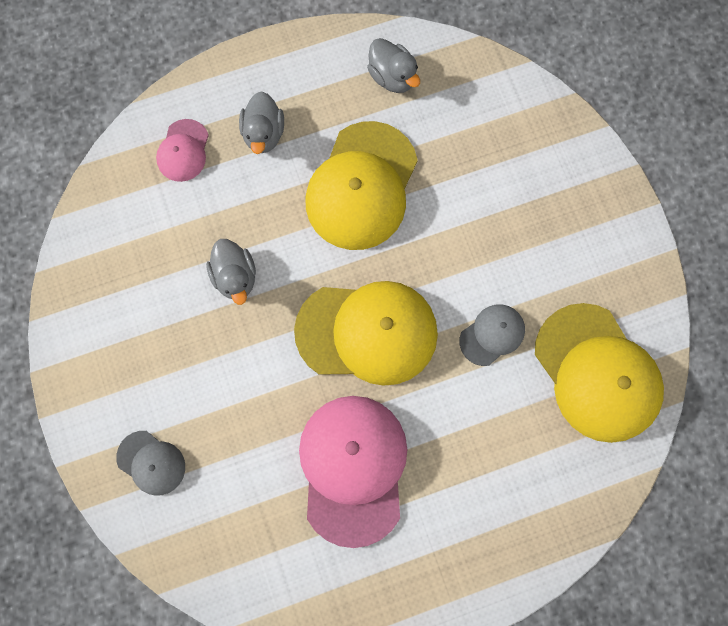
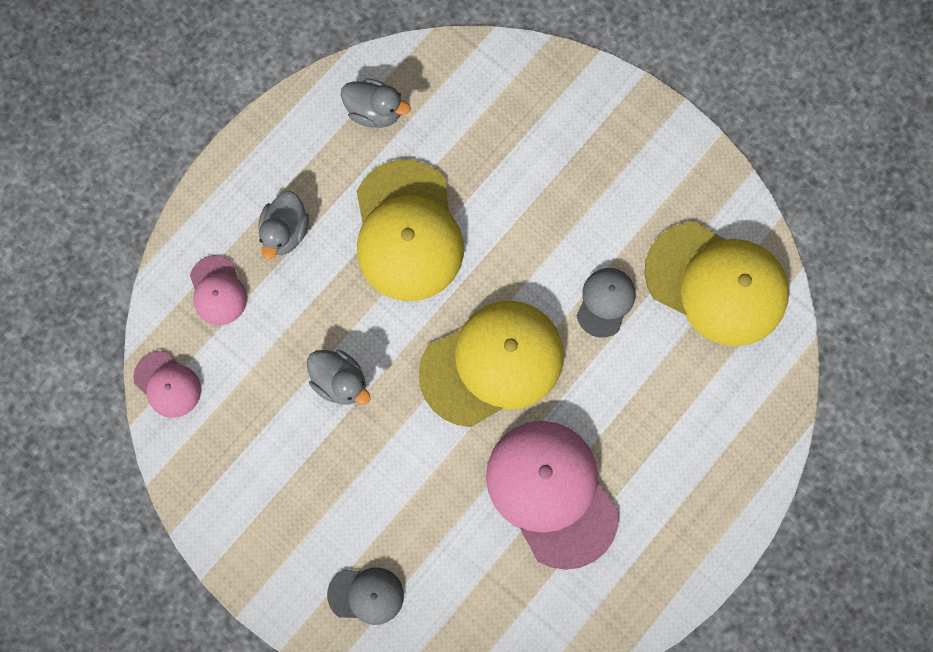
camera: 30 degrees left, 0 degrees up
(100, 202) = (167, 384): none -> pink cap
(264, 134) = (285, 232): grey duck -> grey duck turned 45 degrees clockwise

